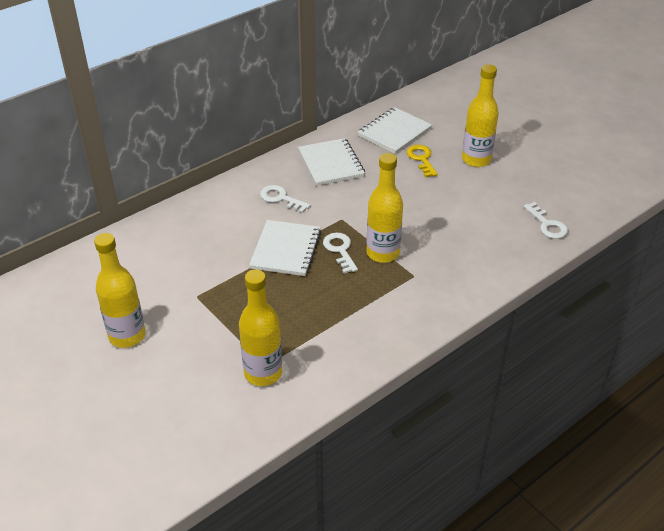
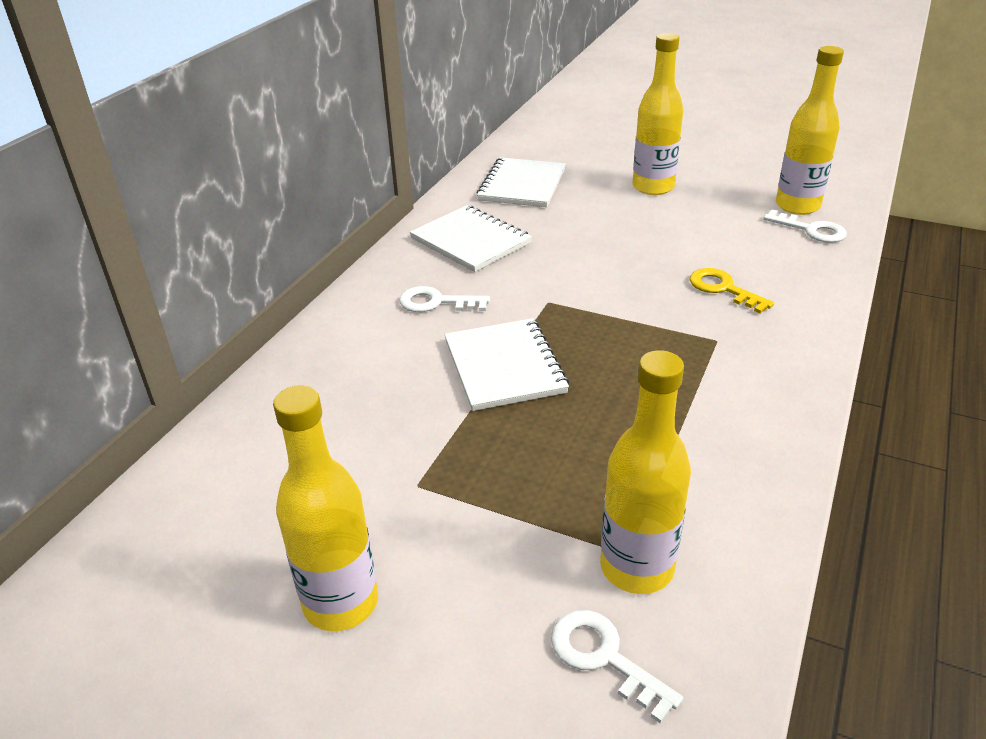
camera: 25 degrees left, 5 degrees down
(340, 250) = (584, 341): white key -> white key (603, 657)
(383, 253) = (647, 326): yellow bottle -> yellow bottle (797, 206)
(421, 159) = (585, 204): yellow key -> yellow key (723, 289)

